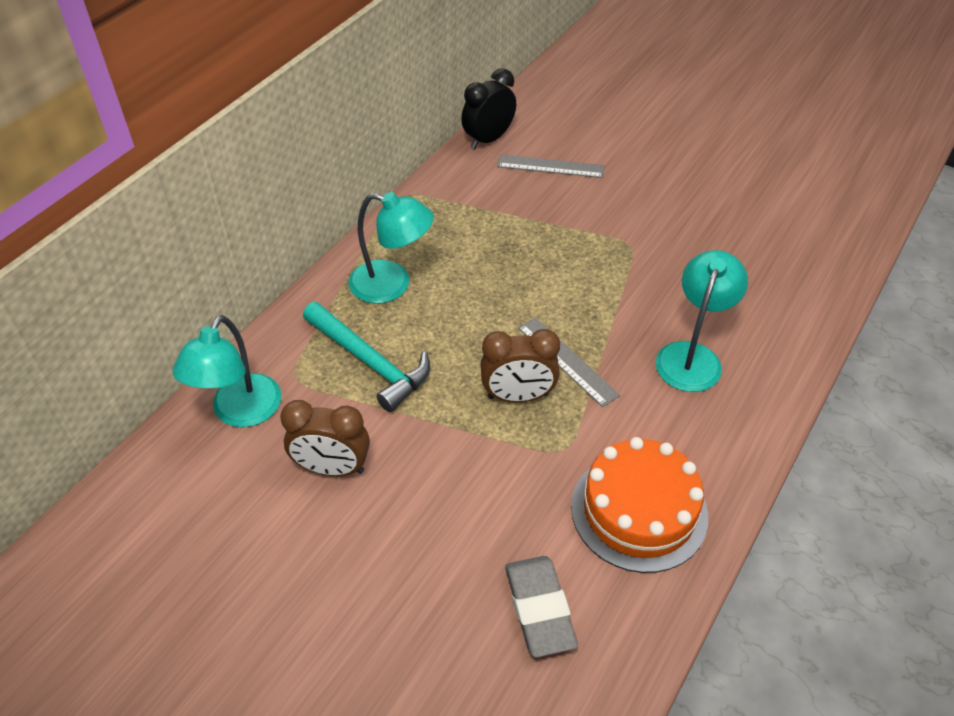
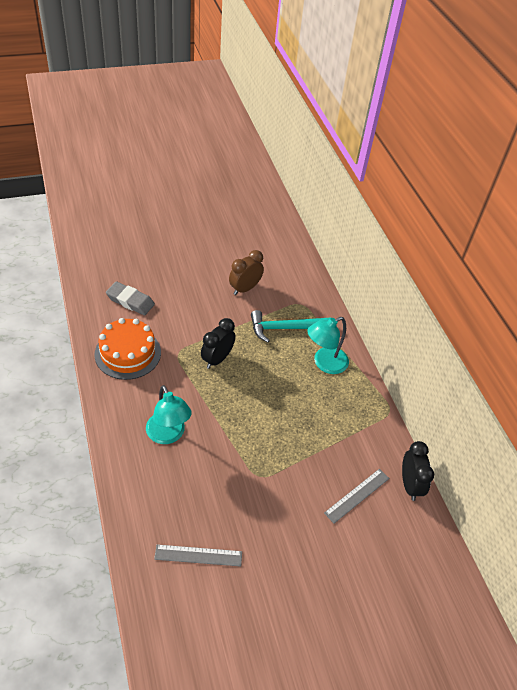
camera: 125 degrees right, 0 degrees up
(240, 412) = (298, 281): turquoise lamp -> none
(518, 396) = (217, 359): brown clock -> black clock
(567, 361) = (216, 389): grey ruler -> grey ruler (198, 555)

